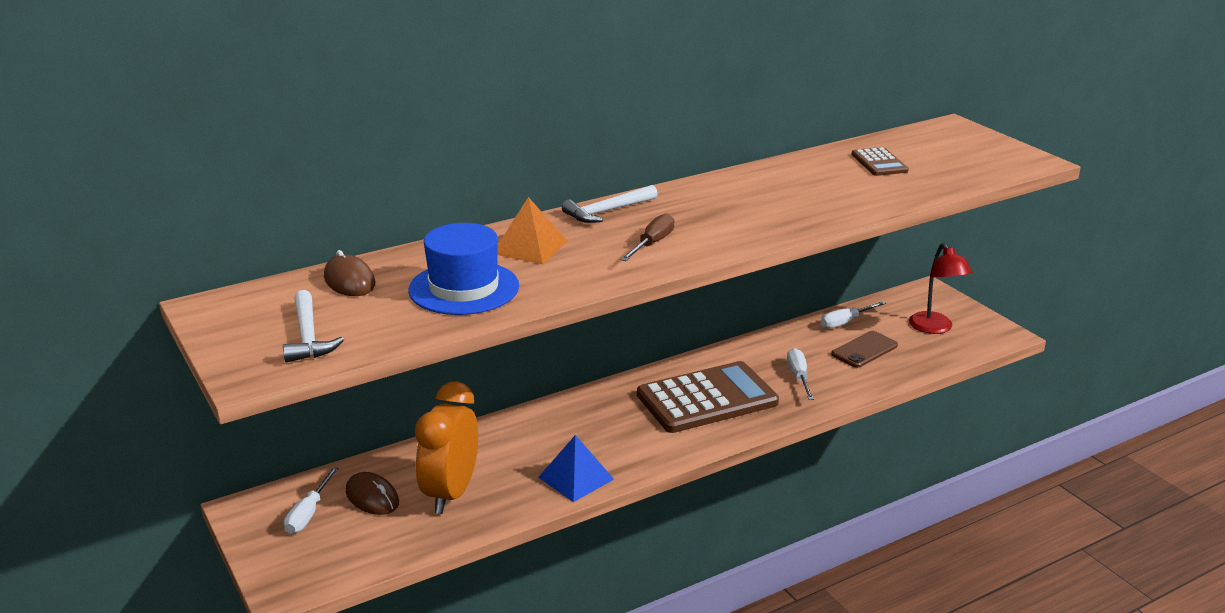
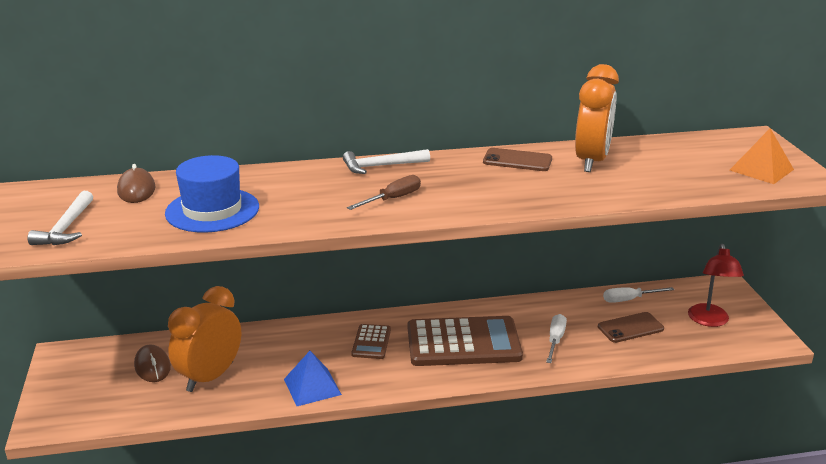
camera: 20 degrees right, 0 degrees up
(308, 513) = (100, 368): white screwdriver -> none
(530, 247) = (293, 185): orange pyramid -> orange pyramid (761, 169)
(745, 184) = (517, 160): none -> brown phone
(819, 173) = (591, 161): none -> orange clock
(879, 163) = (655, 160): brown calculator -> brown calculator (371, 342)

